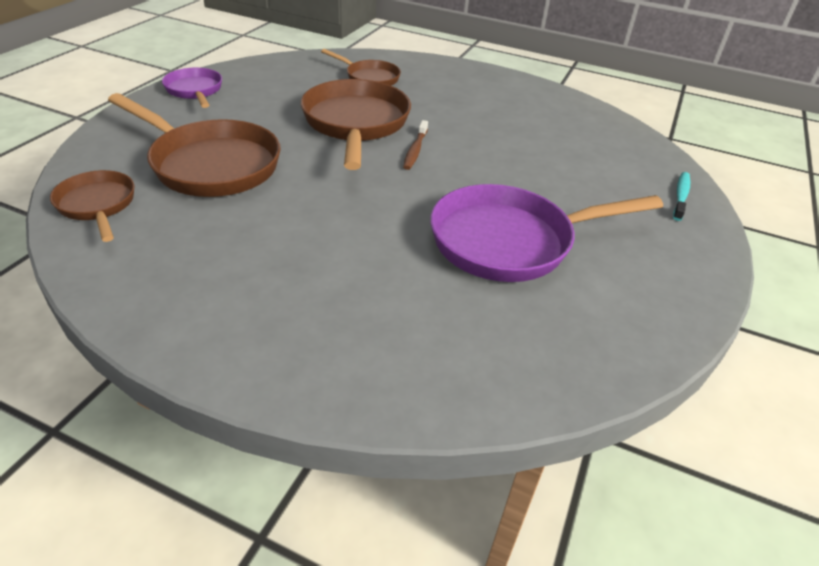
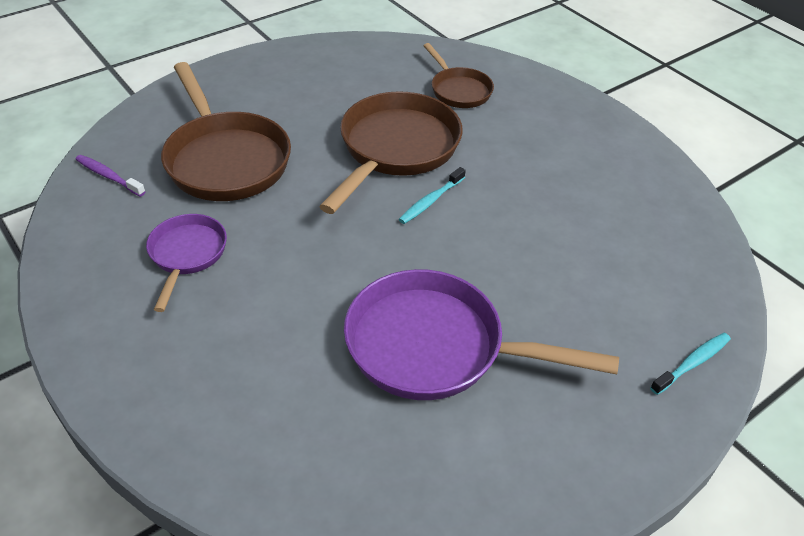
camera: 30 degrees right, 5 degrees up
(98, 205) = (109, 176): brown pan -> purple toothbrush
(195, 90) = (273, 65): purple pan -> purple pan (187, 255)
(415, 150) = (431, 201): brown toothbrush -> turquoise toothbrush

